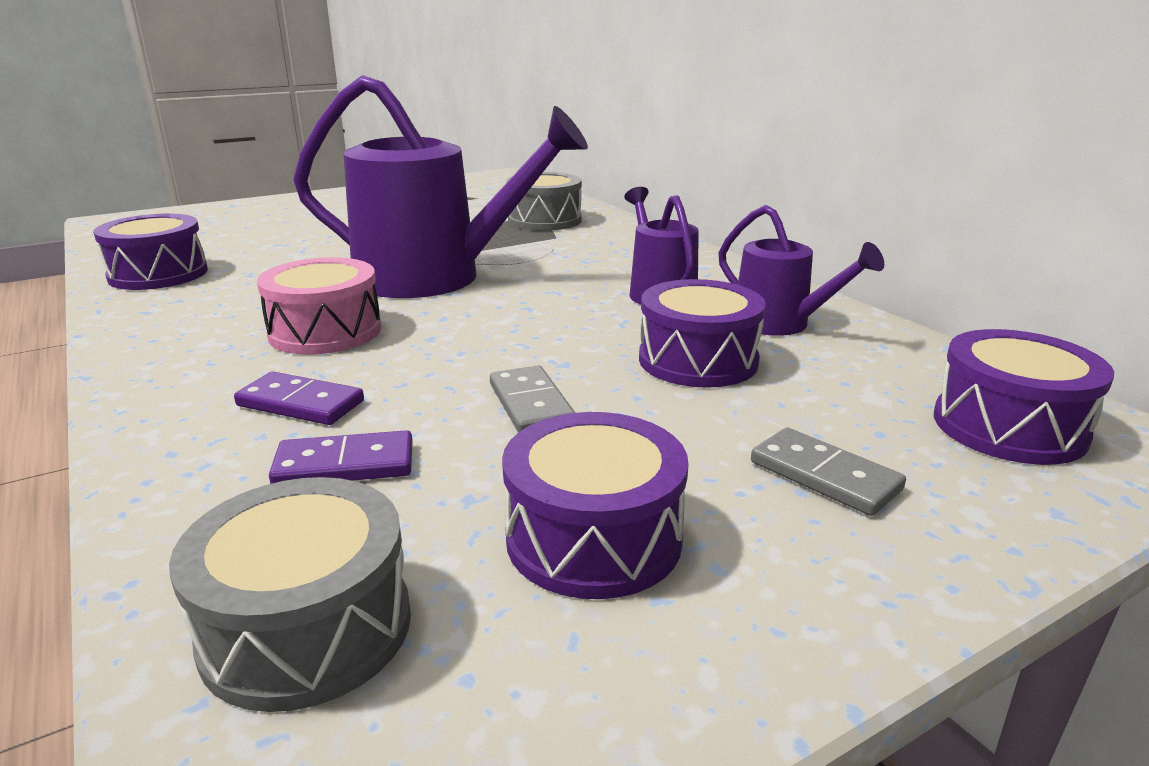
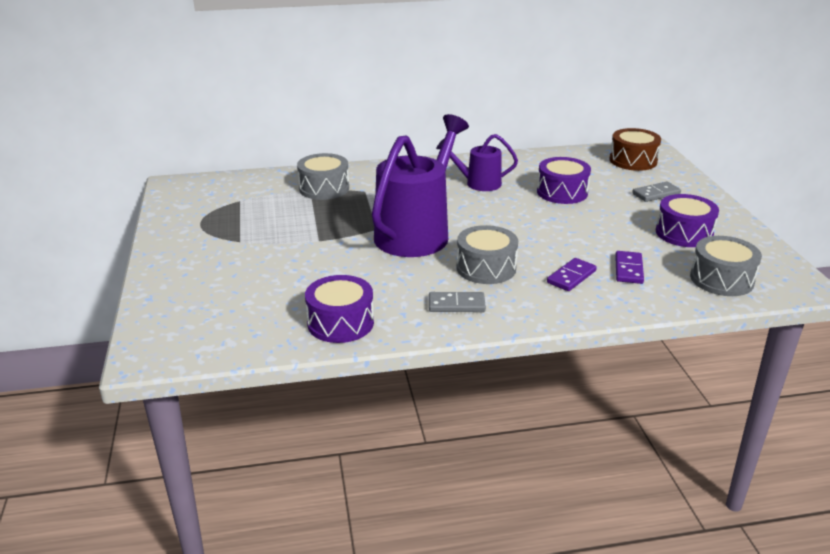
camera: 70 degrees left, 5 degrees up
(325, 331) = (486, 268): pink drum -> grey drum
(530, 404) = (590, 230): grey domino -> grey domino (456, 305)
(780, 324) = (532, 169): purple watering can -> none
(1008, 427) = (633, 161): purple drum -> brown drum

